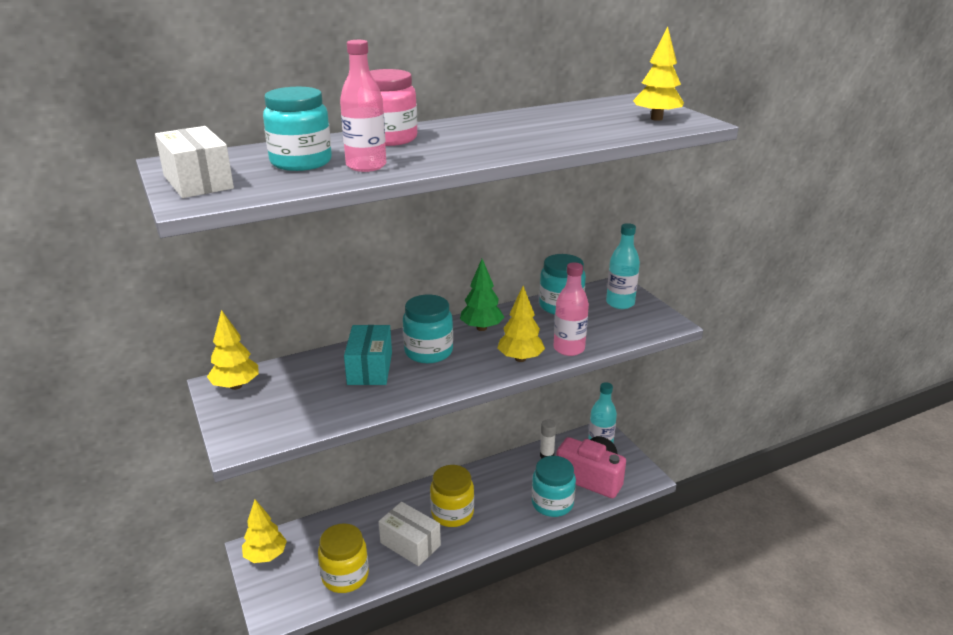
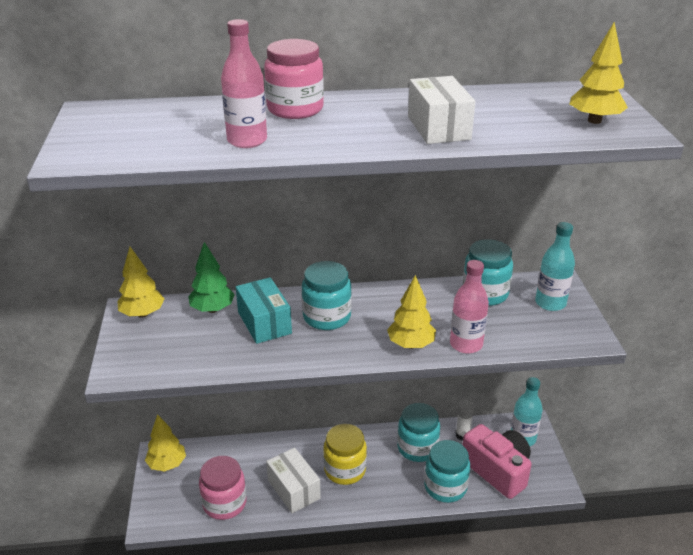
camera: 20 degrees right, 5 degrees up
(198, 182) = (91, 137): white box -> white box (438, 128)
(301, 162) = (193, 127): turquoise jar -> turquoise jar (417, 448)
(345, 576) = (224, 503): yellow jar -> pink jar
(370, 368) = (264, 323): turquoise box -> turquoise box turned 45 degrees counterclockwise
(481, 328) = (391, 302): green tree -> green tree (212, 309)

